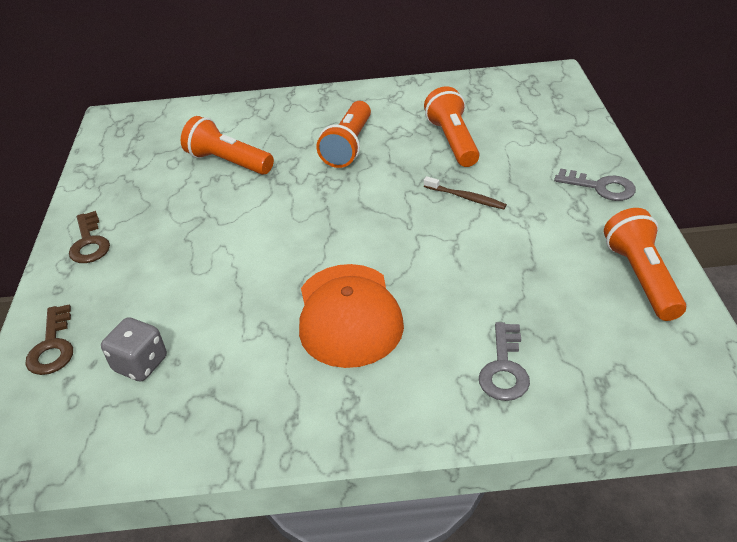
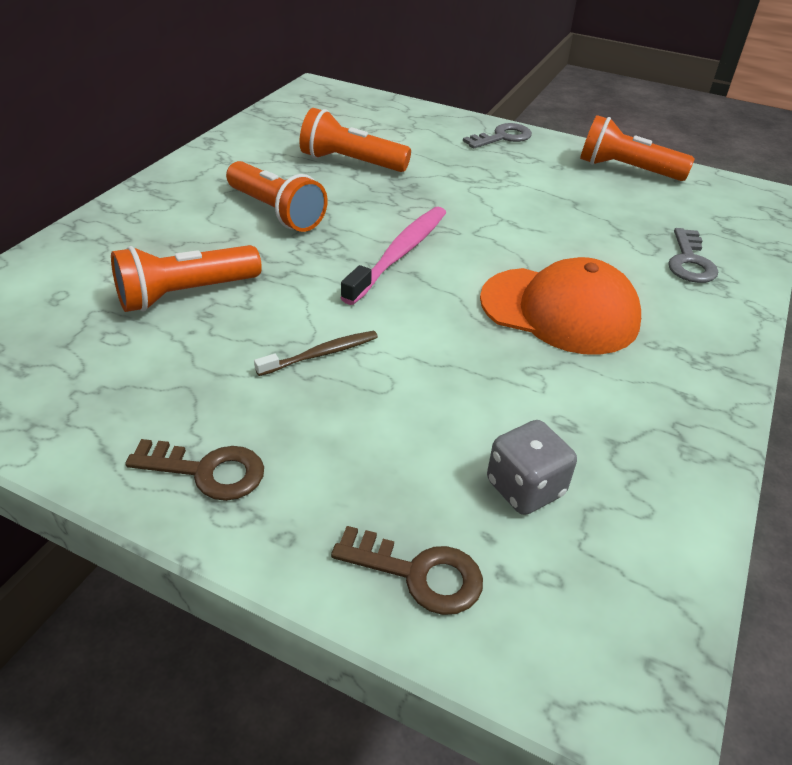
camera: 65 degrees left, 0 degrees up
(350, 214) = (399, 254): none -> pink toothbrush
(466, 198) = (447, 190): brown toothbrush -> brown toothbrush (321, 354)
(504, 368) = (690, 262): grey key -> grey key turned 60 degrees clockwise

